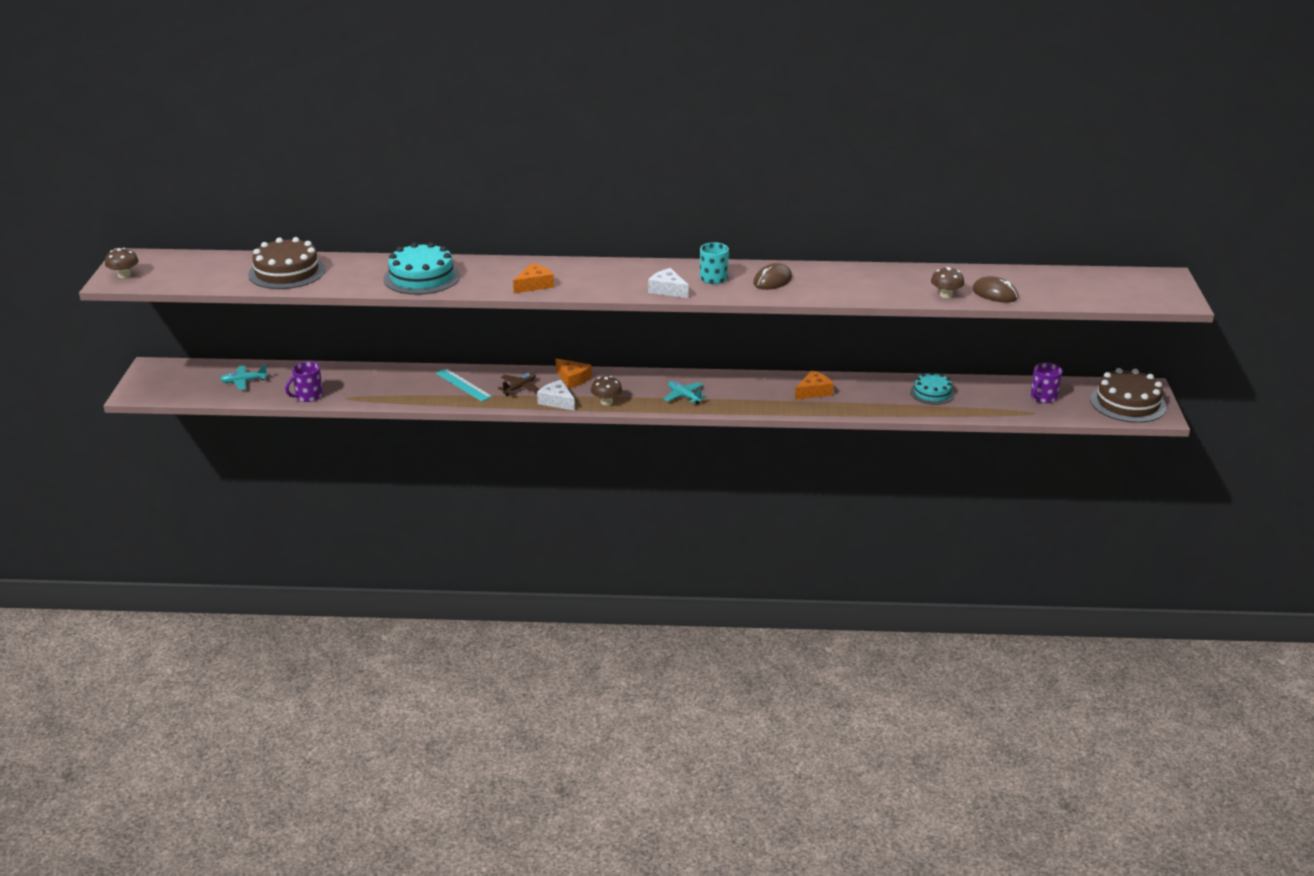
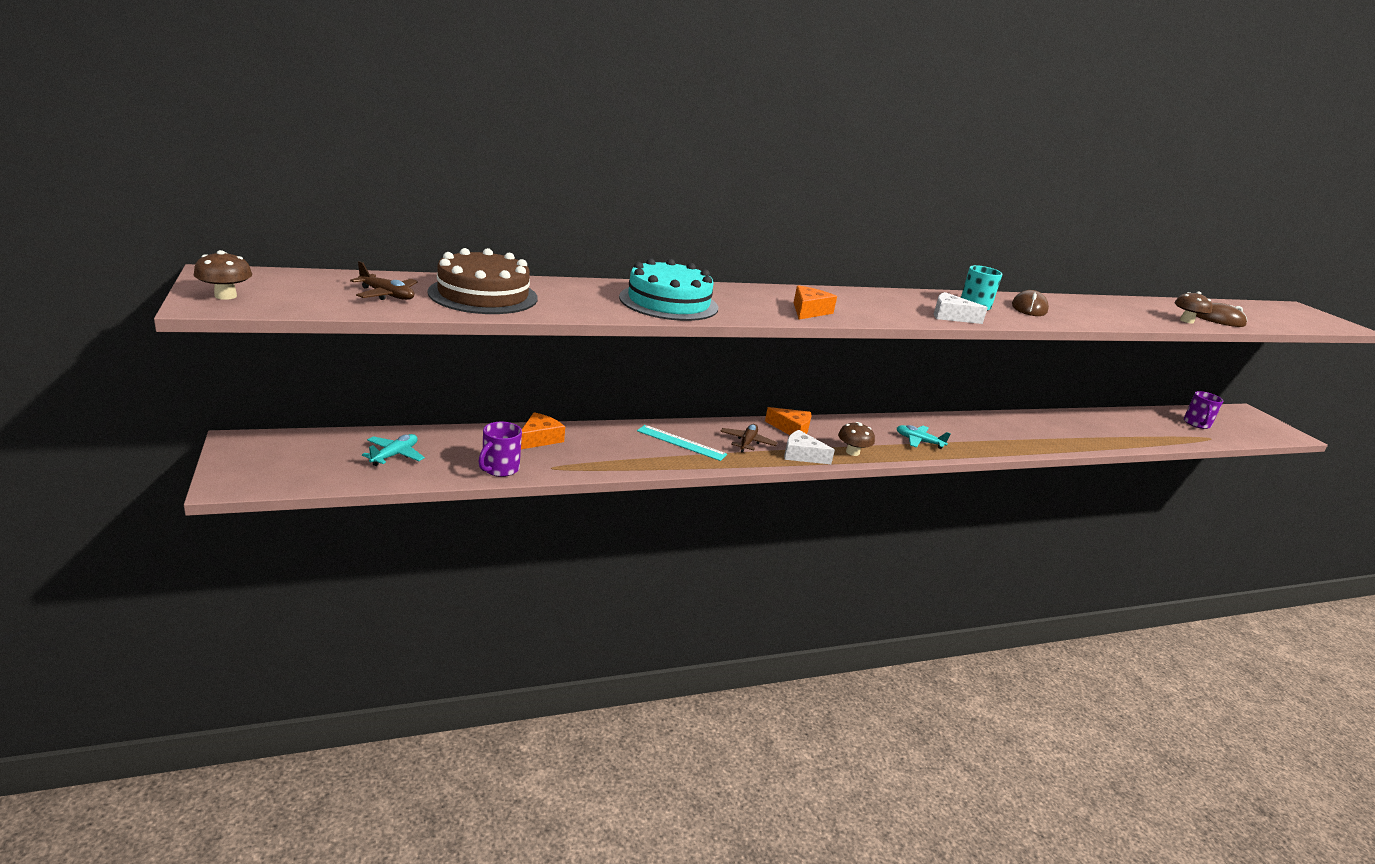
camera: 25 degrees left, 5 degrees down
(221, 273) = (387, 295): none -> brown plane
(243, 381) = (394, 455): turquoise plane -> turquoise plane turned 150 degrees clockwise
(813, 391) = (1023, 429): orange cheese -> orange cheese (539, 439)
(932, 393) = (1115, 425): turquoise cake -> none
(1128, 403) = (1257, 425): brown cake -> none

